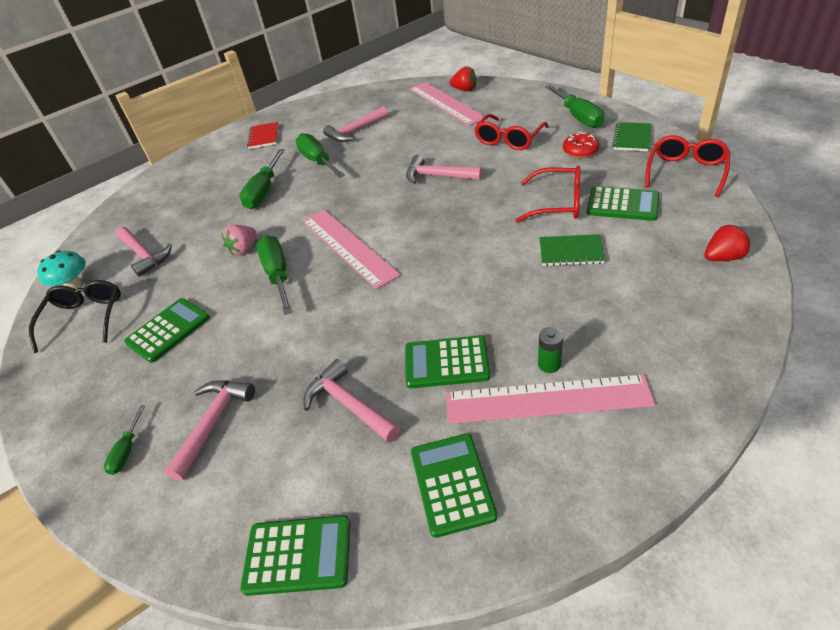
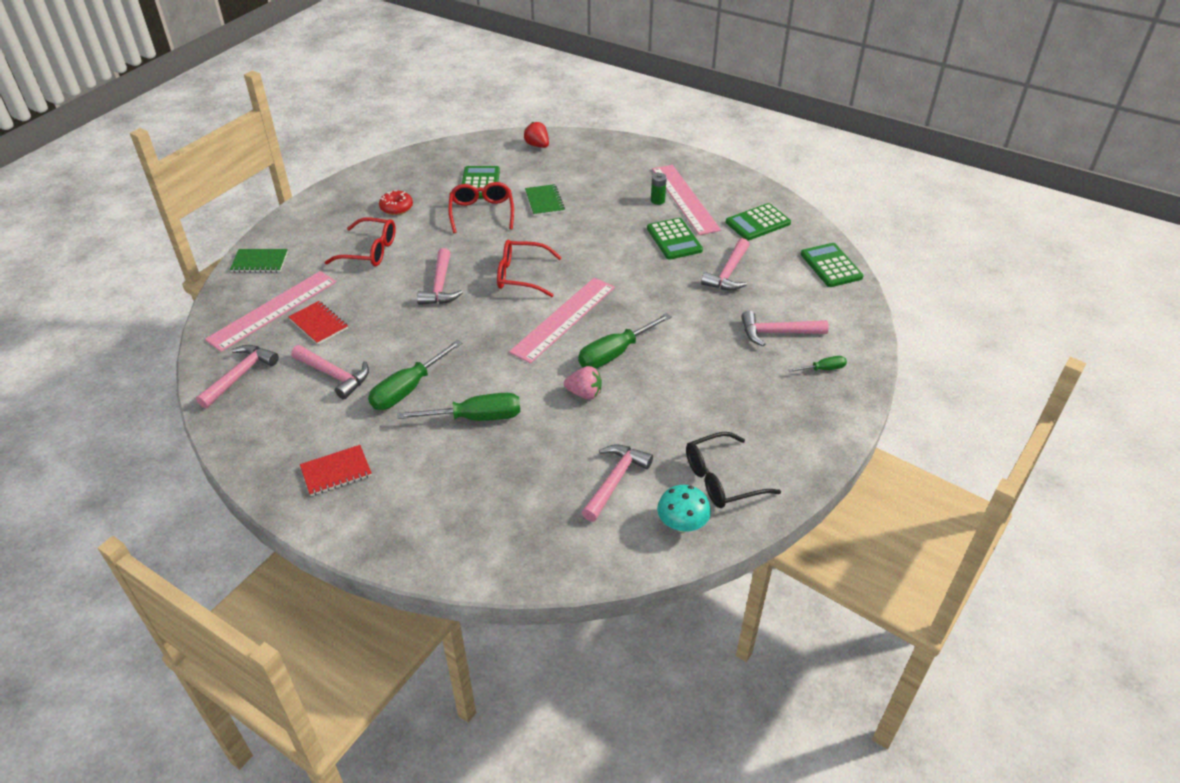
camera: 115 degrees left, 0 degrees up
(168, 330) = (708, 402): green calculator -> none
(379, 98) = (240, 375): none -> pink hammer
(418, 122) = (318, 324): none -> red notebook
(464, 90) = (239, 300): red strawberry -> none
(578, 117) = (328, 214): green screwdriver -> none
(632, 138) = (375, 183): green notebook -> green notebook (260, 262)
(686, 171) = (431, 158): red glasses -> red glasses (521, 275)

